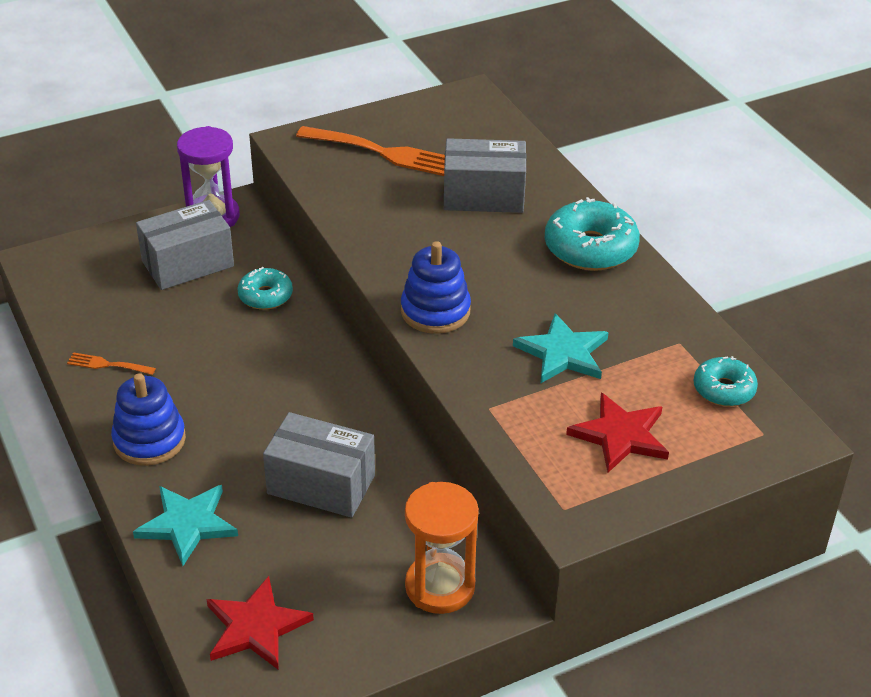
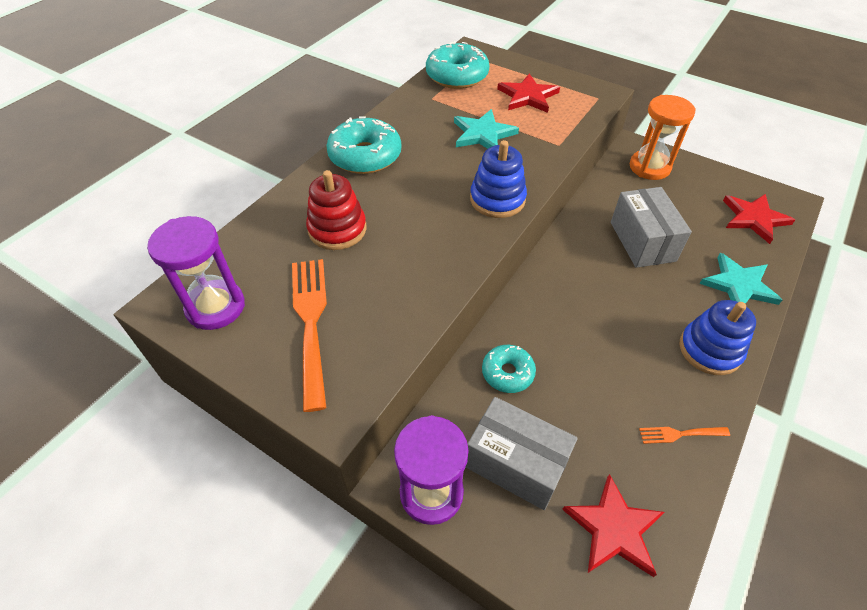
camera: 120 degrees left, 10 degrees up
(92, 287) = (614, 528): none -> red star
(108, 365) = (680, 434): orange fork -> orange fork turned 105 degrees clockwise
(445, 115) = (215, 307): none -> purple hourglass
(483, 196) = (337, 229): grey box -> red stacking toy
(724, 389) = (457, 76): turquoise donut -> turquoise donut, size x1.67

